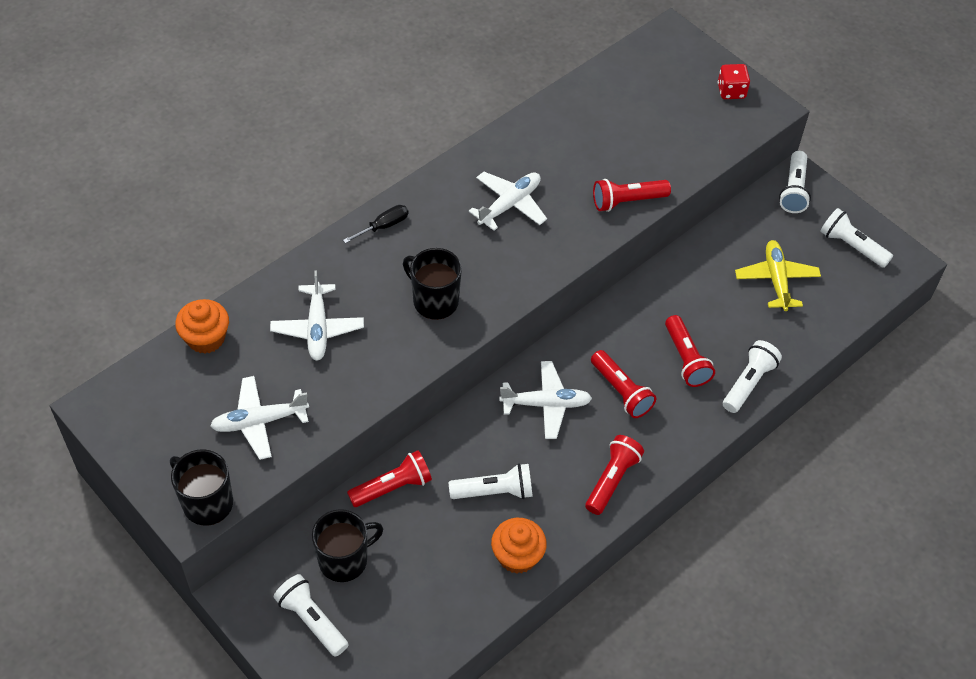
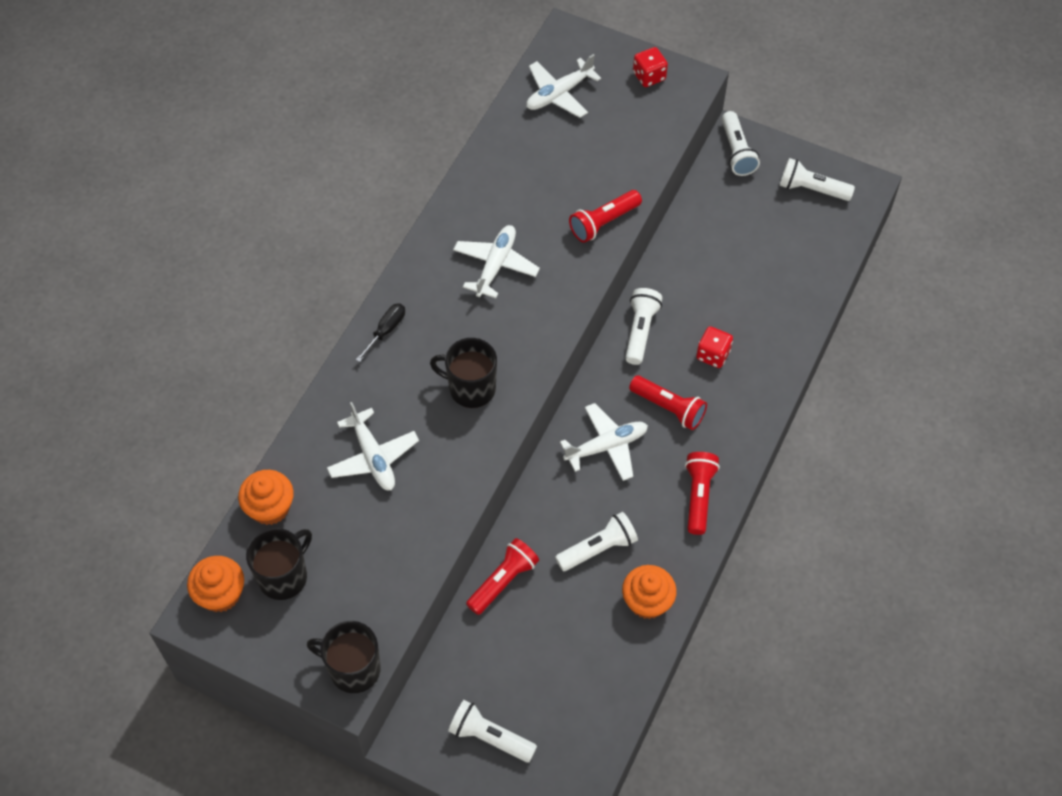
camera: 20 degrees left, 5 degrees up
(126, 395) = (221, 594): none -> orange cupcake
(259, 421) = (363, 570): white plane -> white plane (559, 94)
(344, 560) = (492, 668): black mug -> black mug (284, 576)
(686, 359) = (713, 355): red flashlight -> red dice
(748, 383) = (778, 356): white flashlight -> white flashlight (640, 331)
(776, 280) = (759, 247): yellow plane -> none

